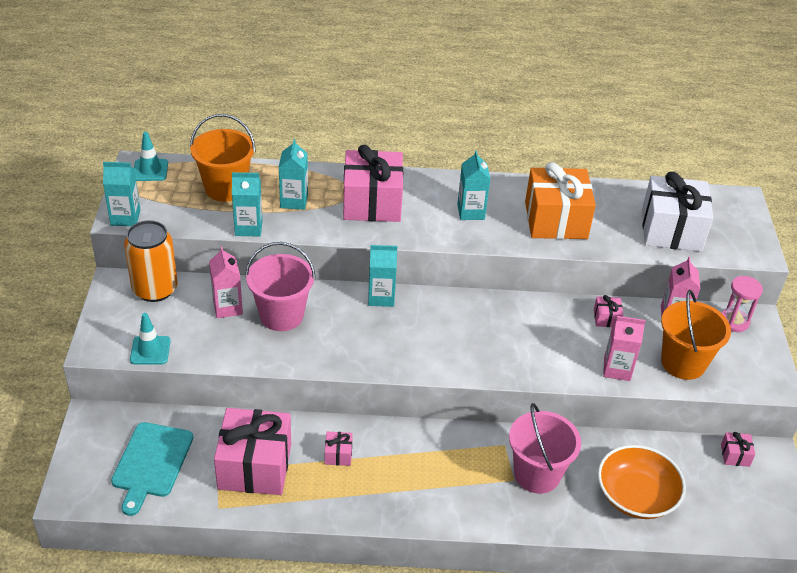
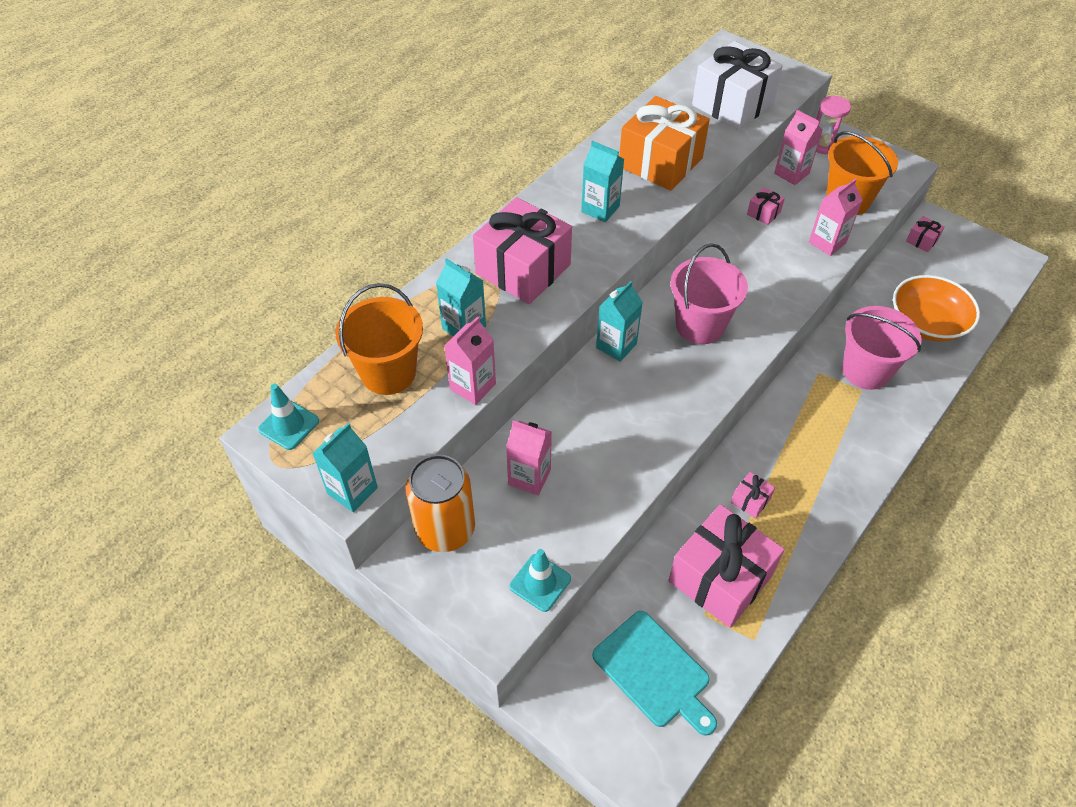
camera: 50 degrees left, 10 degrees up
(248, 228) = (473, 386): turquoise carton -> pink carton
(281, 315) = (578, 437): pink bucket -> pink bucket (700, 325)

